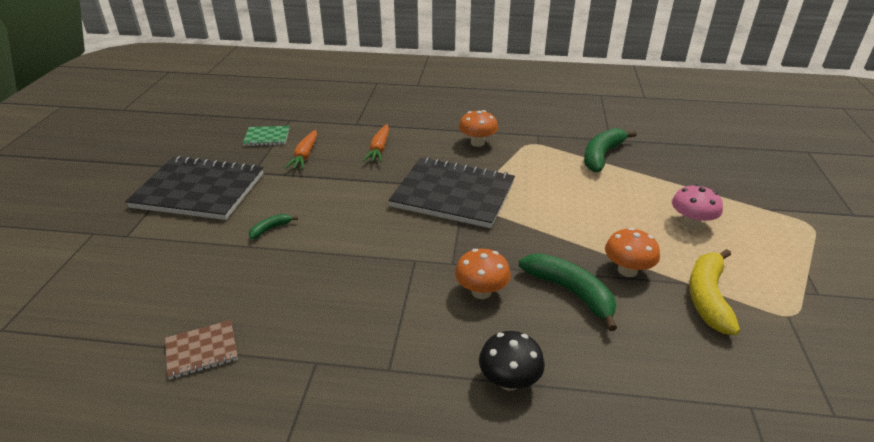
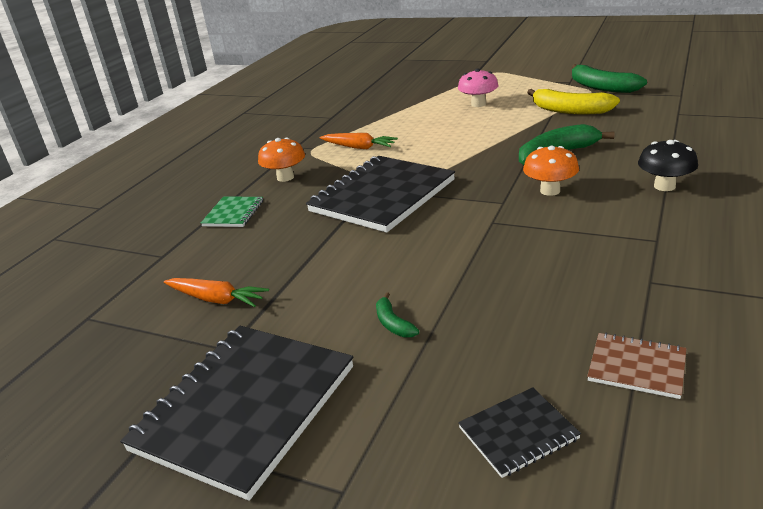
camera: 70 degrees left, 5 degrees down
(150, 295) = (518, 433): none -> black notebook
(202, 351) = (636, 367): brown notebook -> brown notebook turned 60 degrees counterclockwise
(267, 137) = (125, 340): green notebook -> green notebook (233, 213)
(379, 149) = (248, 239): orange carrot -> orange carrot (359, 147)
(601, 156) = (357, 123): green banana -> green banana (601, 87)
(627, 270) = (532, 131): orange mushroom -> none

